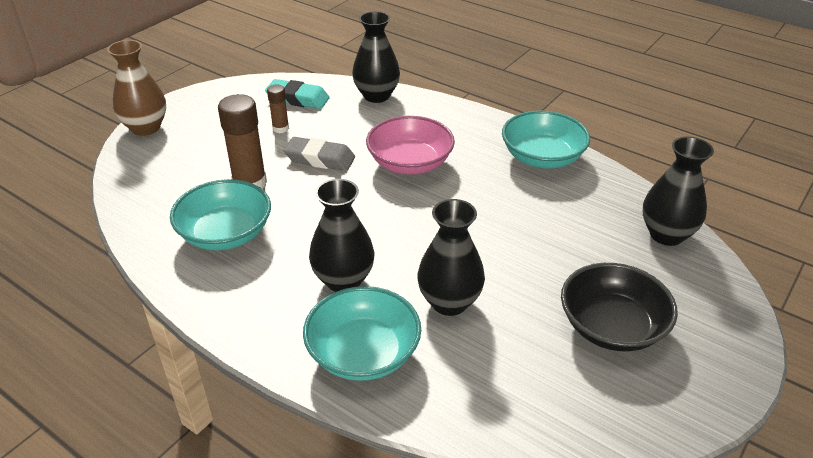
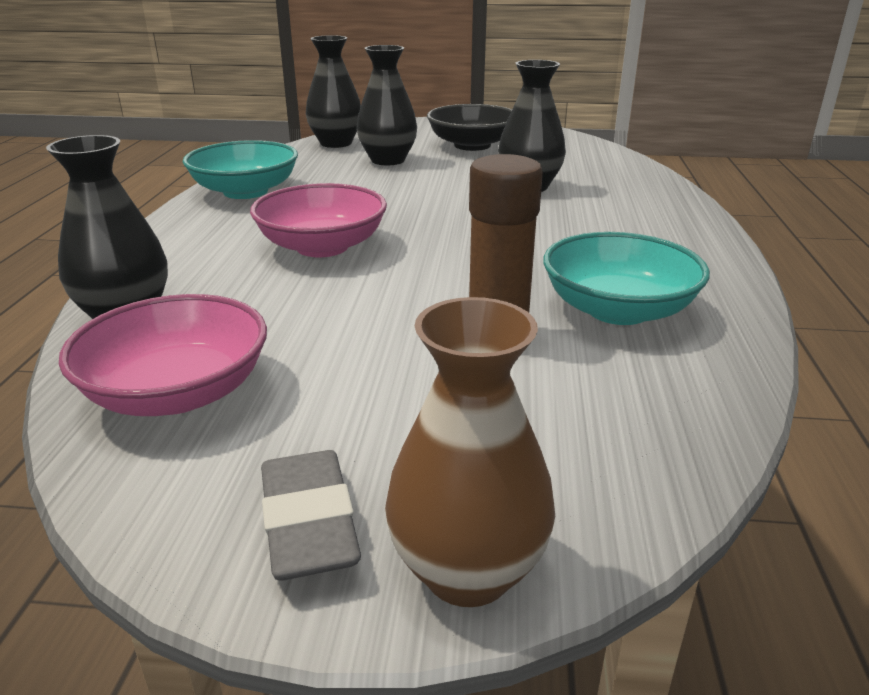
camera: 120 degrees left, 10 degrees down
(280, 128) = (310, 369): brown glue stick -> none
(298, 99) = (177, 392): turquoise eraser -> pink bowl
(320, 159) = (372, 304): grey eraser -> grey eraser (309, 524)
(343, 280) = (574, 227): black vase -> black vase (388, 160)
(363, 353) = (637, 200): turquoise bowl -> none

